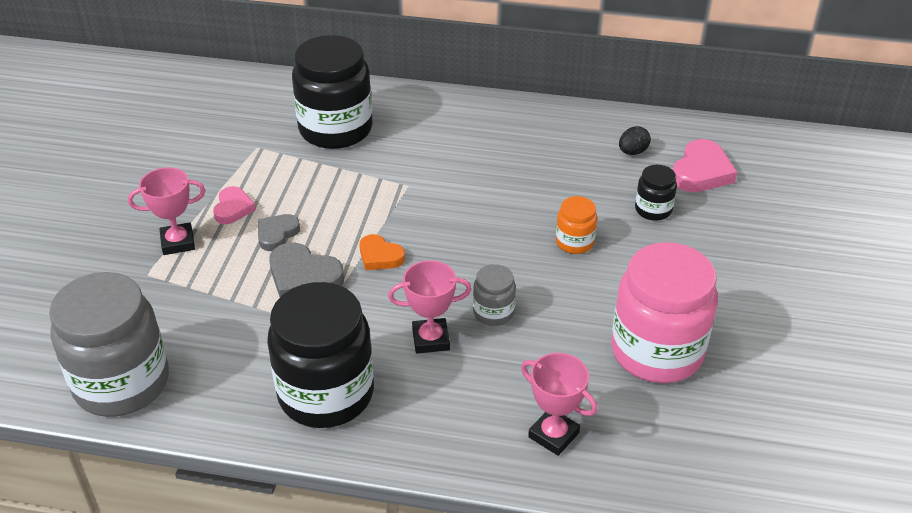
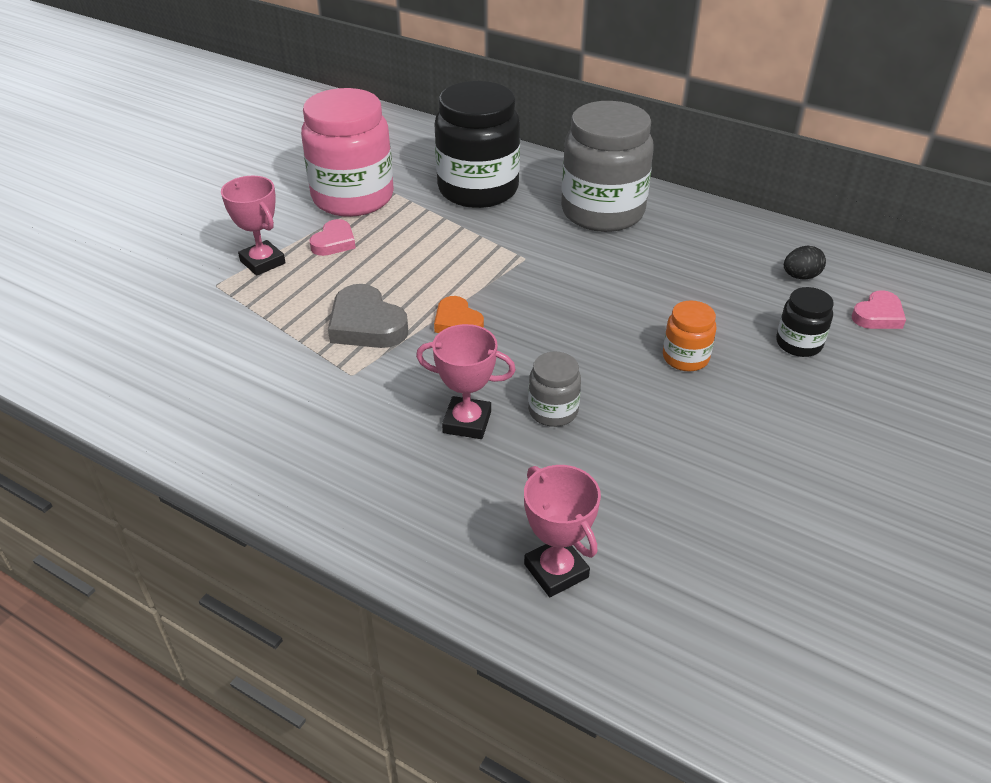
camera: 20 degrees right, 0 degrees up
(122, 383) = (128, 383): grey jar -> grey jar (602, 212)
(178, 242) = (262, 262): pink trophy -> pink trophy turned 45 degrees clockwise
(277, 234) = (363, 276): grey heart -> none
(326, 394) = (323, 450): black jar -> none
(656, 352) = (732, 507): pink jar -> pink jar (353, 197)
(701, 172) = (878, 315): pink heart -> pink heart, size x0.64

